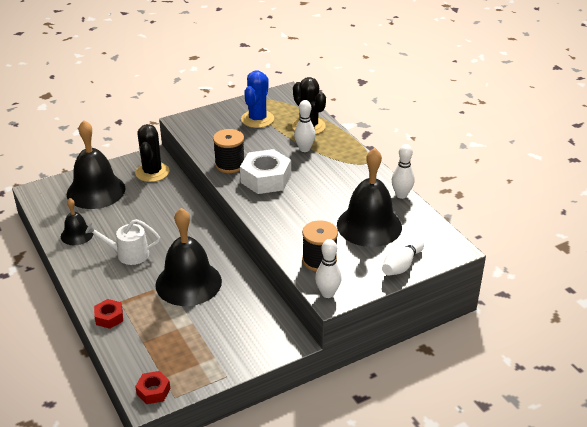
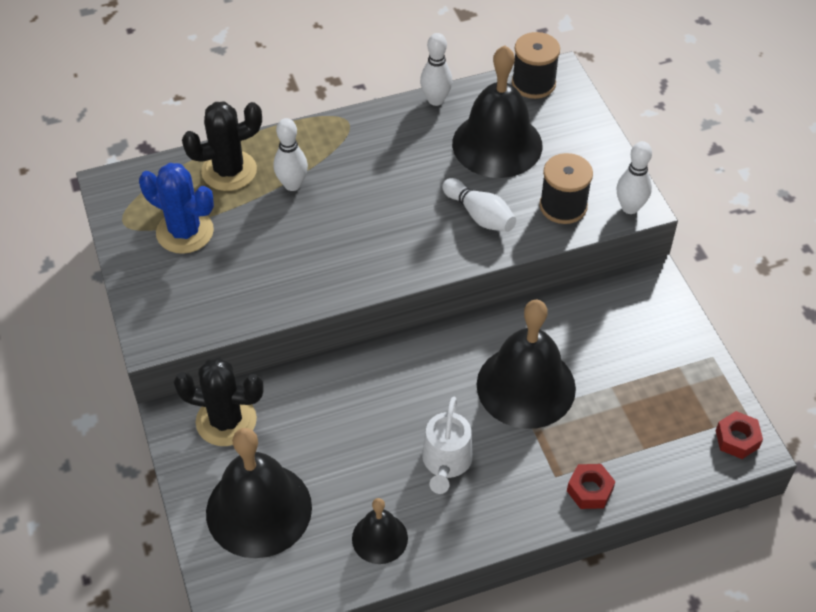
camera: 80 degrees left, 15 degrees up
(230, 164) = (309, 281): black spool -> black spool (533, 83)
(266, 179) = (361, 241): white nut -> none
(401, 265) = (583, 128): white bowling pin -> white bowling pin (479, 215)

